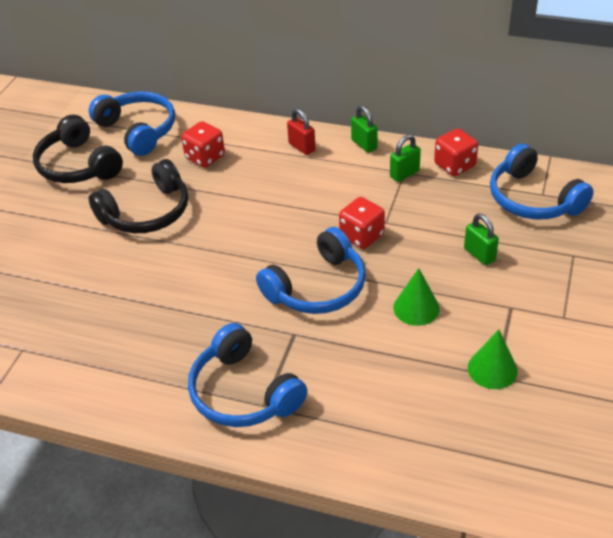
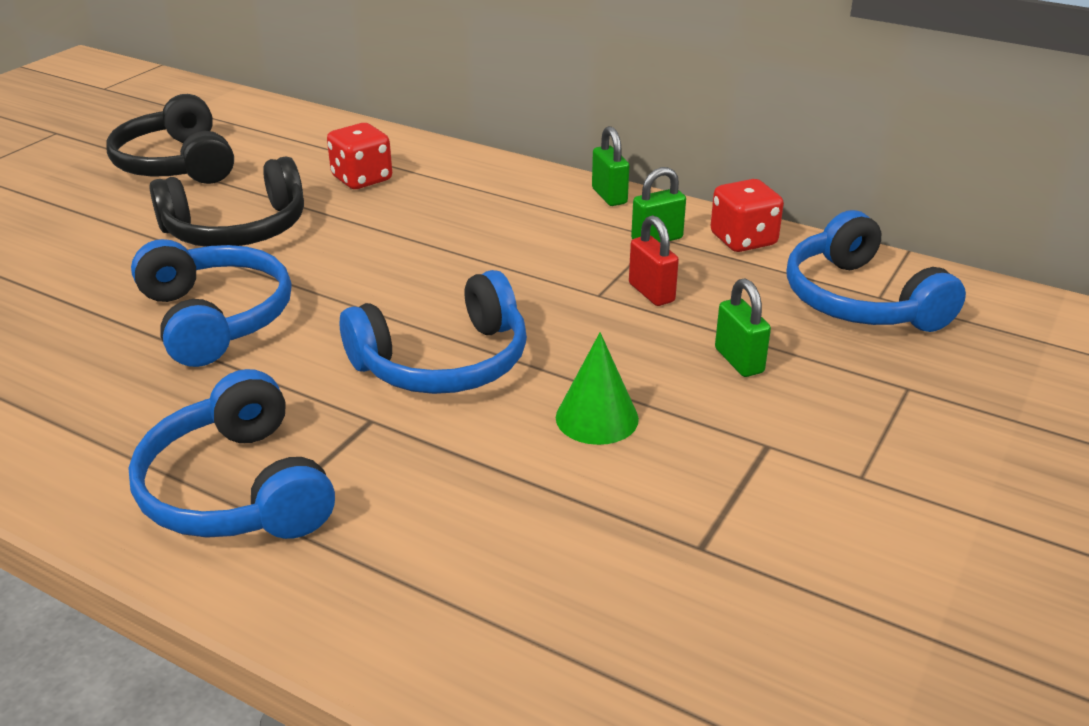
camera: 10 degrees right, 10 degrees down
(138, 130) = (286, 138): blue headphones -> blue headphones (216, 318)
(302, 147) = (512, 187): red padlock -> red padlock (651, 293)
(362, 236) = (551, 306): red dice -> none
(492, 369) = (696, 535): green cone -> none

